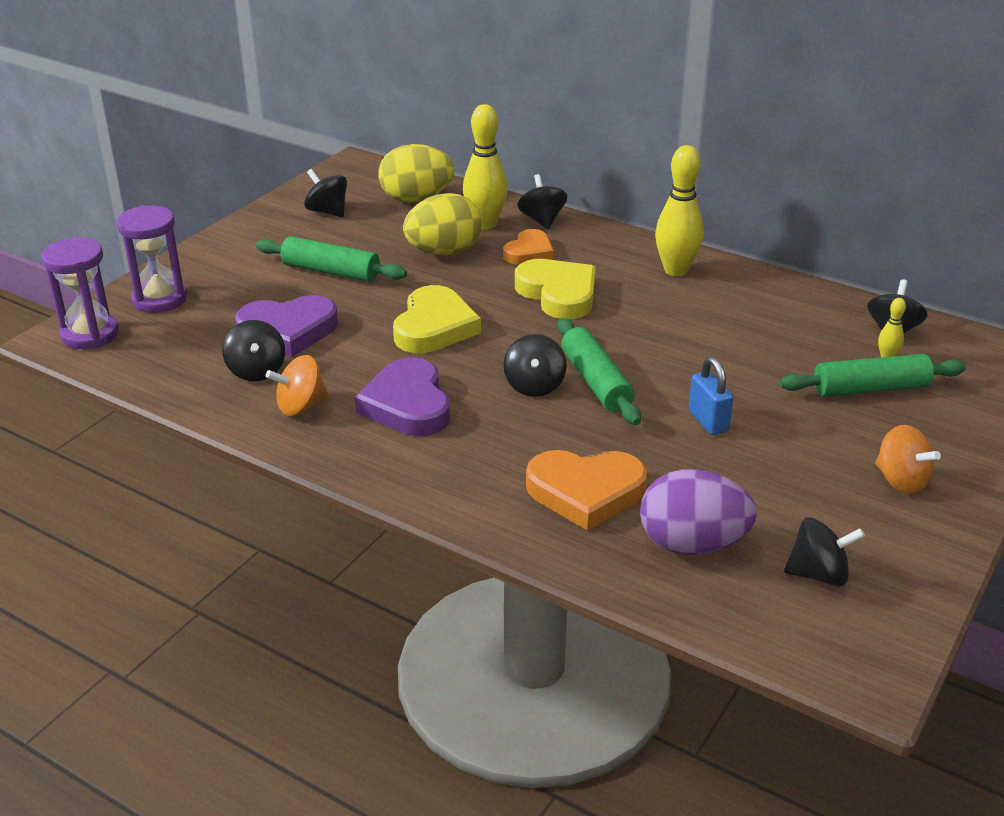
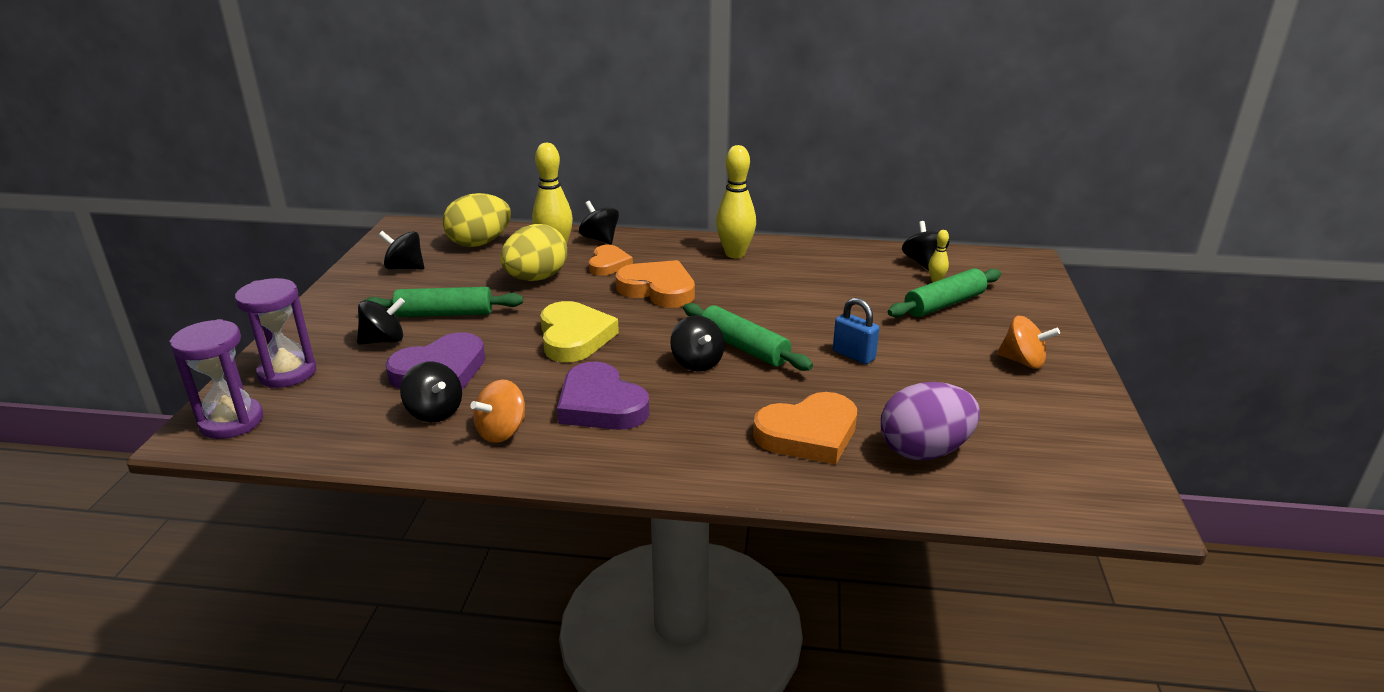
camera: 25 degrees left, 5 degrees down
(558, 294) = (658, 289): yellow heart -> orange heart
(818, 574) = (1032, 445): black spinning top -> black spinning top (384, 340)

